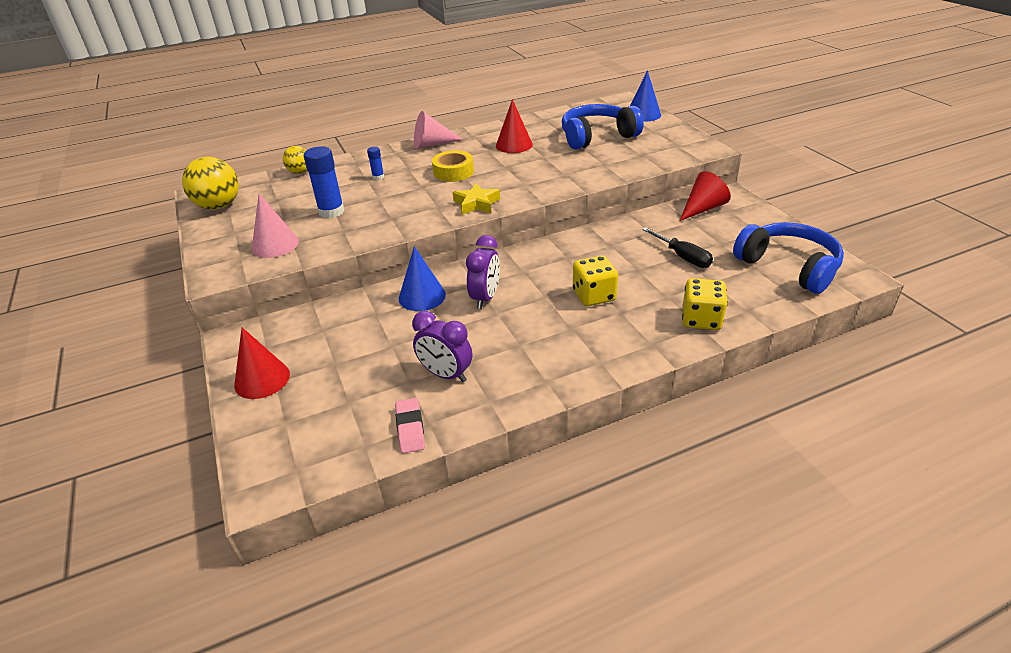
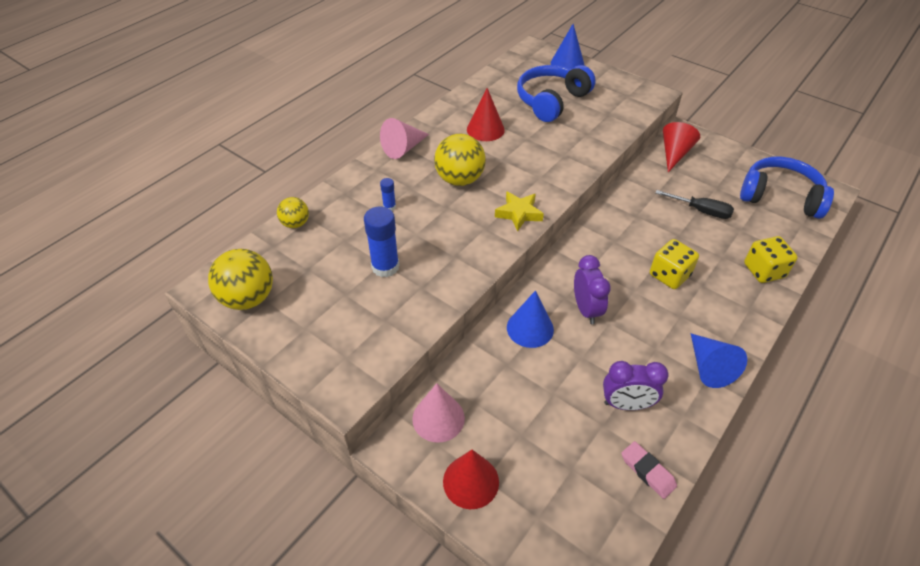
camera: 30 degrees left, 10 degrees up
(275, 245) = (369, 329): pink cone -> pink cone (438, 418)
(453, 172) = (459, 179): yellow tape -> yellow ball
(556, 374) = (709, 367): none -> blue cone

